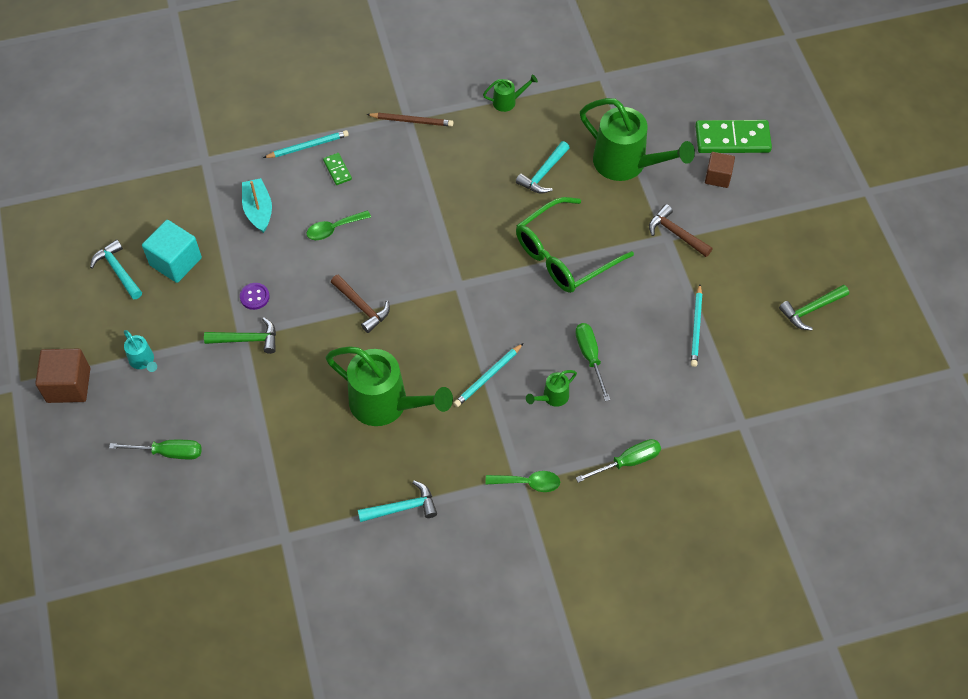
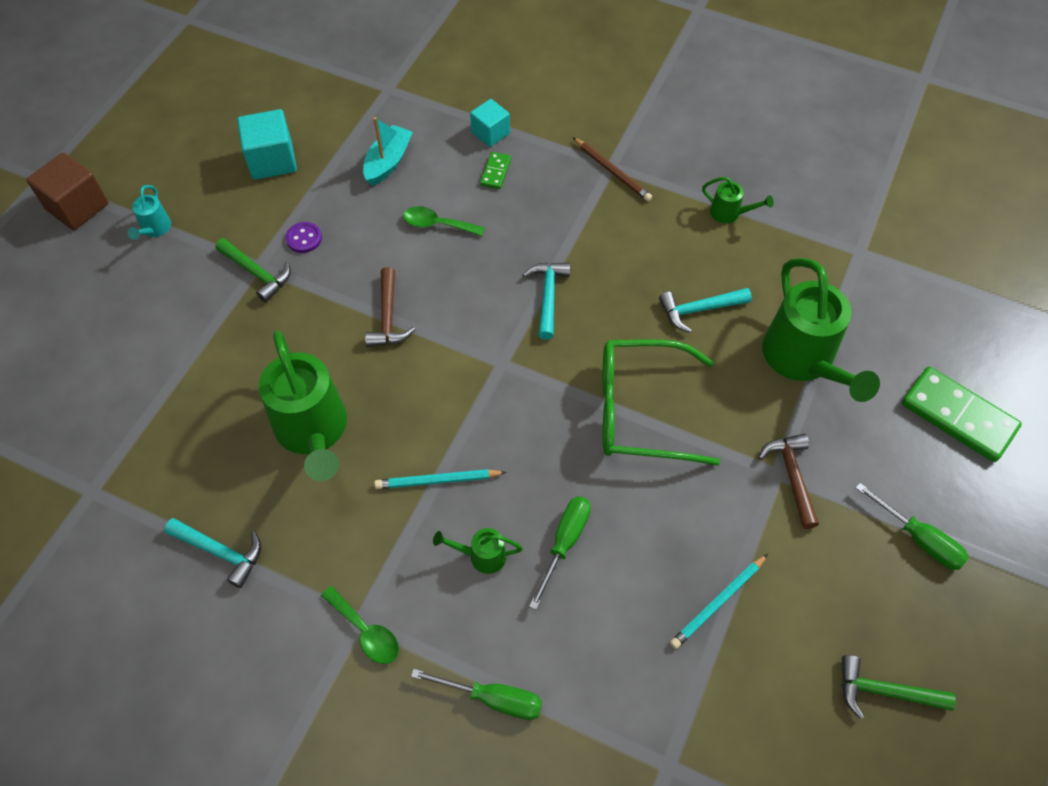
camera: 40 degrees right, 0 degrees up
(118, 270) = (219, 136): turquoise hammer -> turquoise hammer (548, 296)
(168, 452) = (86, 328): green screwdriver -> green screwdriver (919, 538)
(307, 146) = (490, 133): turquoise pencil -> turquoise cube
(718, 177) = (901, 447): brown cube -> none

